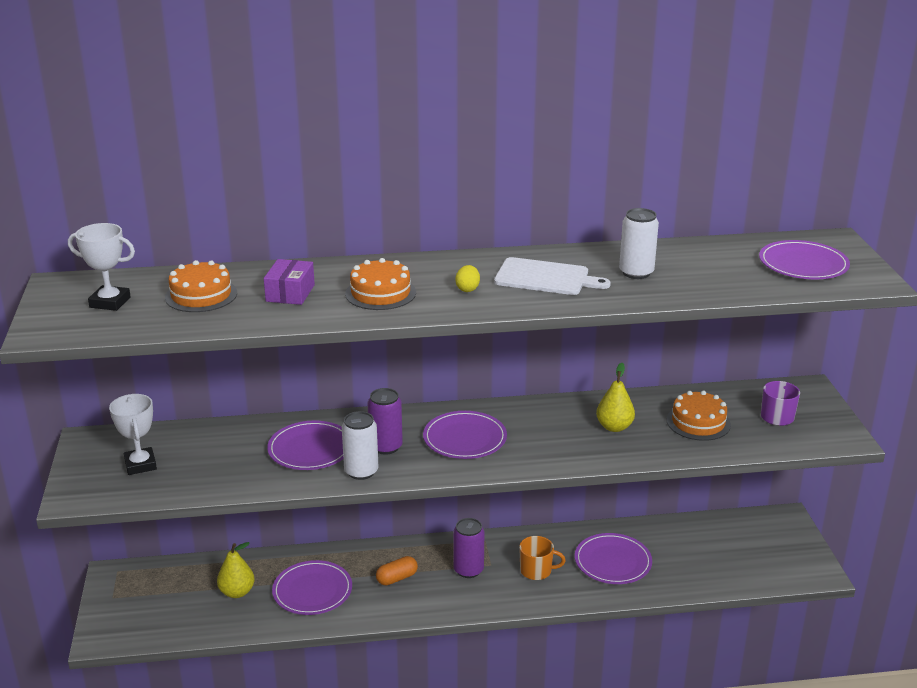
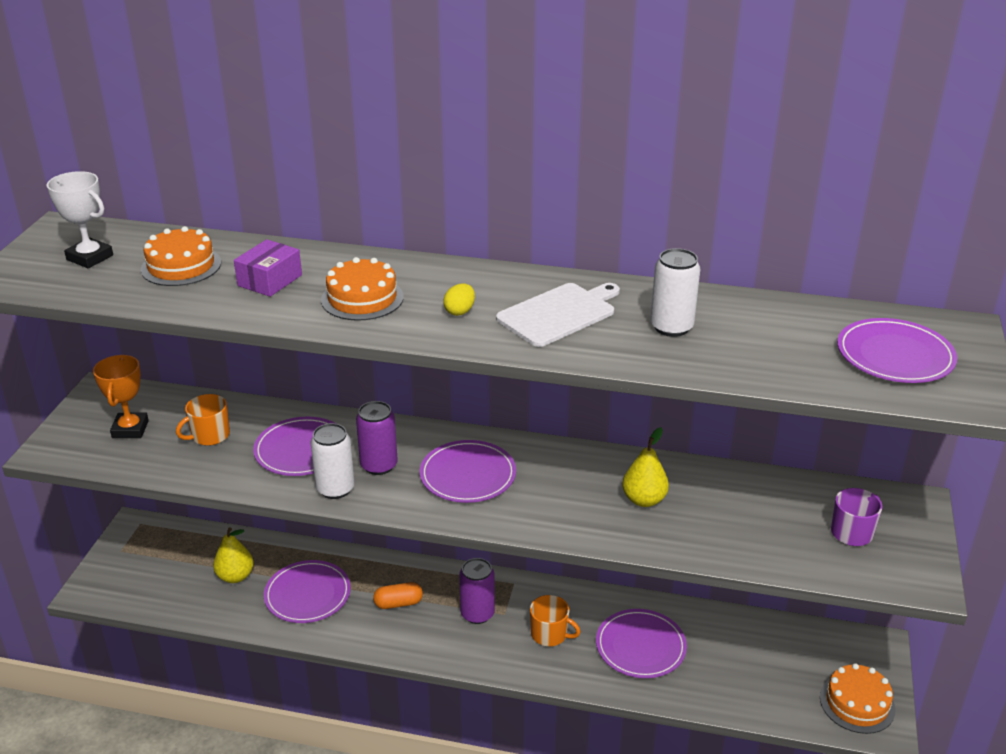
camera: 20 degrees right, 5 degrees up
(140, 465) = (130, 429): white trophy -> orange trophy
(219, 455) = (209, 435): none -> orange mug
(545, 277) = (559, 313): white cutting board -> white cutting board turned 75 degrees counterclockwise
(698, 422) = (748, 517): orange cake -> orange cake (857, 703)

